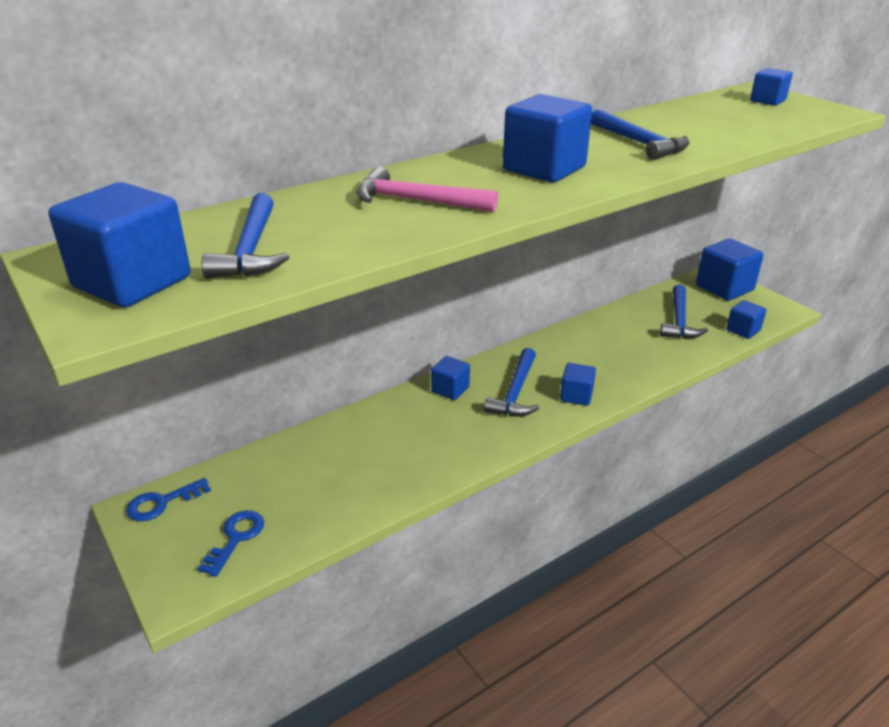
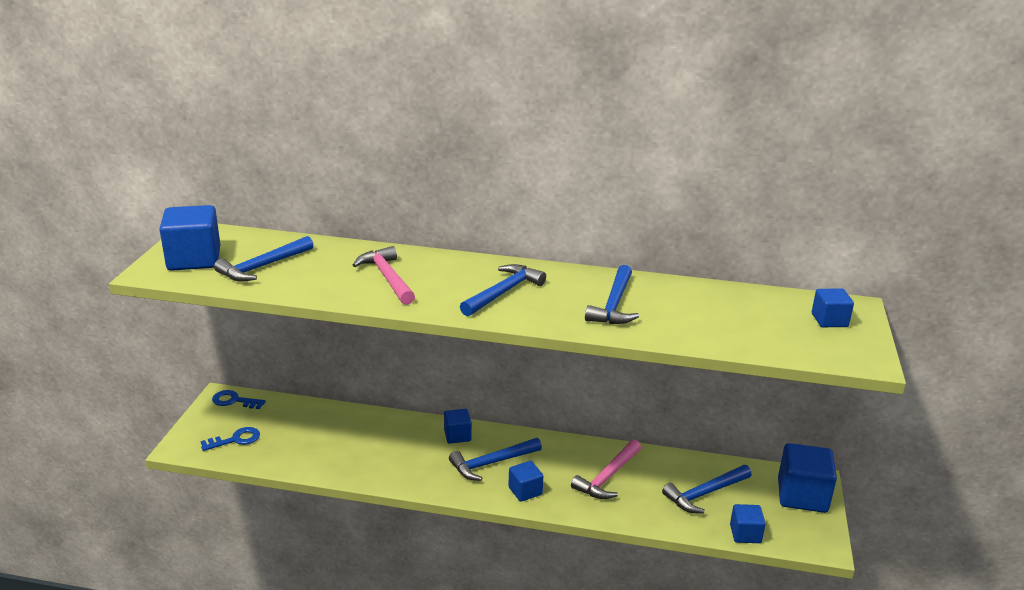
camera: 45 degrees right, 5 degrees down
(544, 169) = (503, 292): blue cube -> blue hammer
(608, 348) = (608, 477): none -> pink hammer

